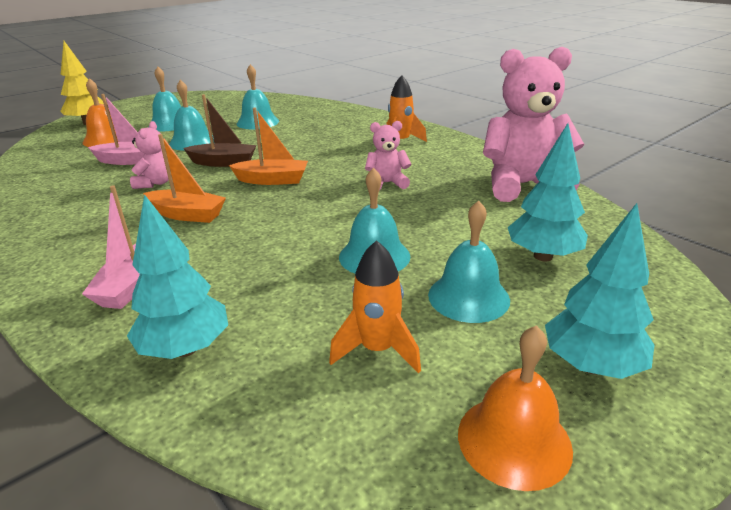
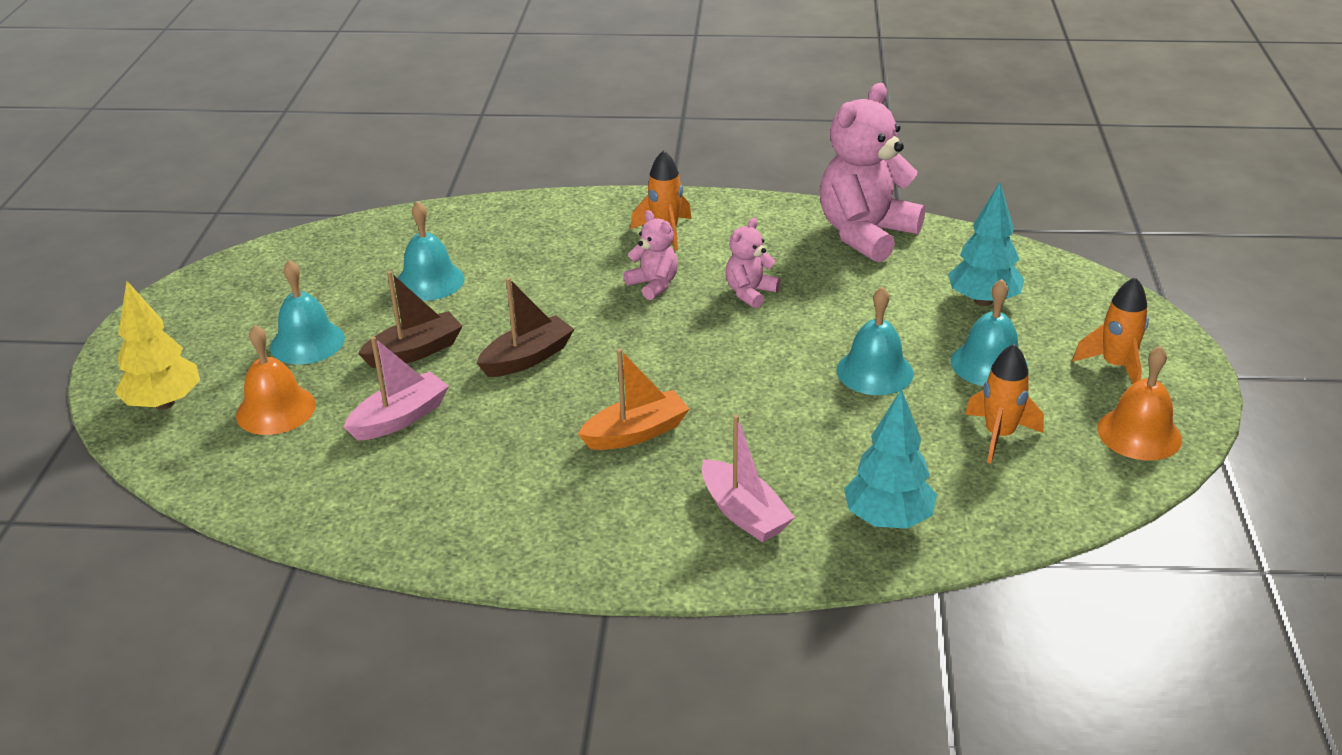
camera: 45 degrees left, 5 degrees up
(155, 183) = (511, 423): pink teddy bear -> pink teddy bear (654, 285)
(192, 142) = (415, 351): turquoise bell -> brown boat
(272, 180) = (633, 349): orange boat -> none
(591, 365) = (1115, 366): turquoise tree -> orange rocket

